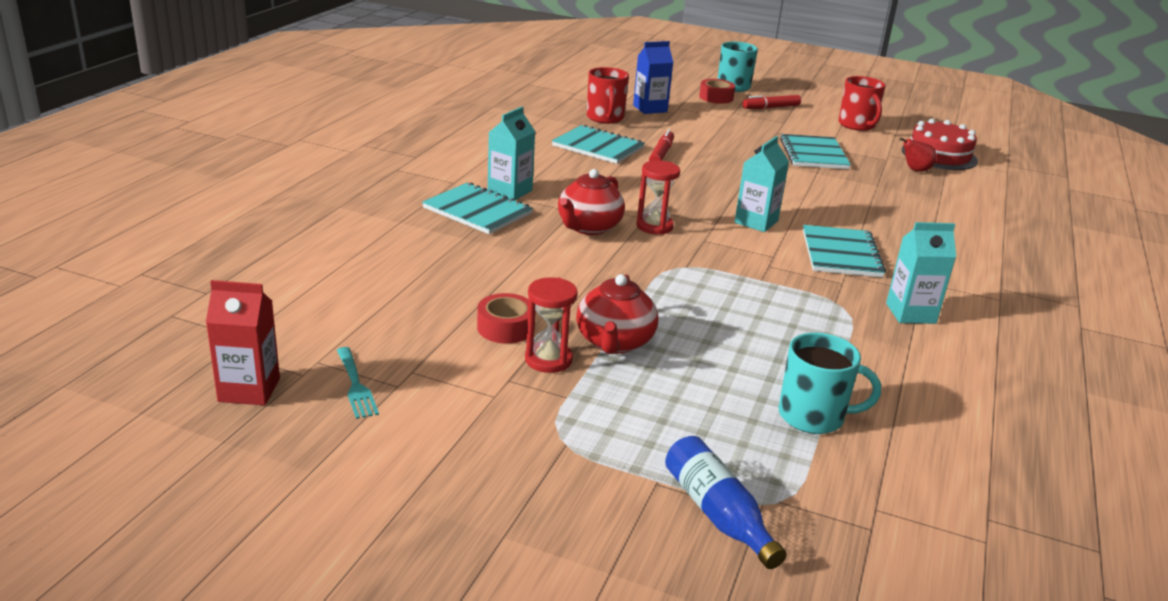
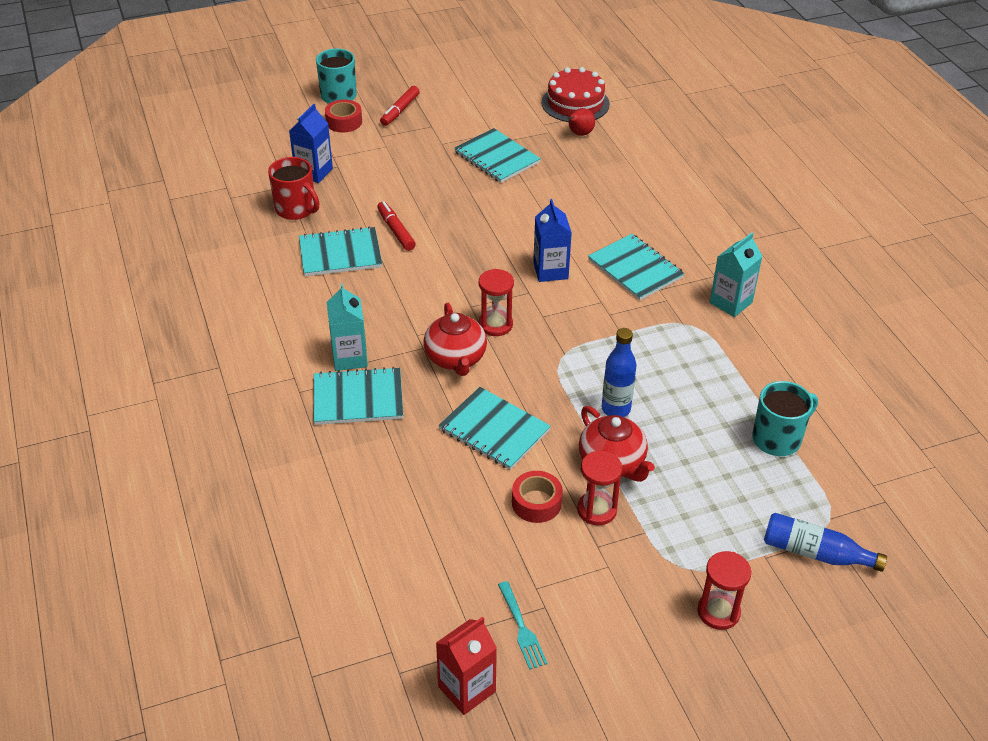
camera: 40 degrees left, 15 degrees up
(356, 385) = (521, 628): turquoise fork -> turquoise fork turned 45 degrees clockwise
(540, 487) = (718, 612): none -> red hourglass
(547, 274) = (494, 430): none -> turquoise notebook
(676, 316) = (616, 409): none -> blue bottle
(756, 222) = (550, 271): turquoise carton -> blue carton
(857, 125) = (484, 96): red mug -> none

